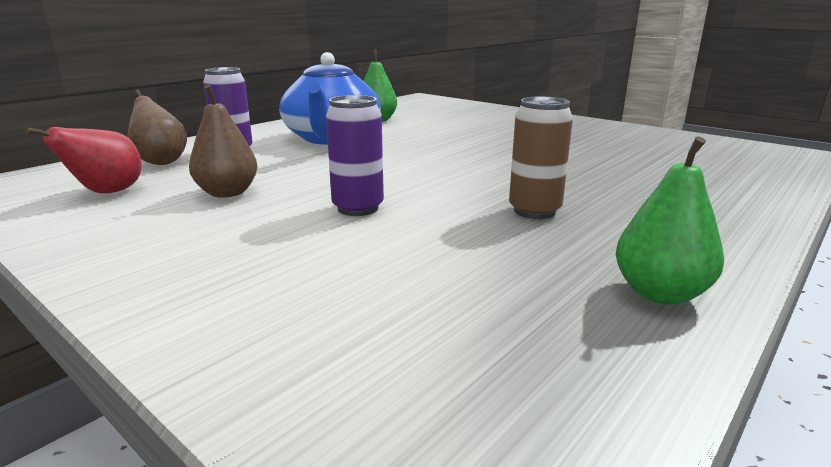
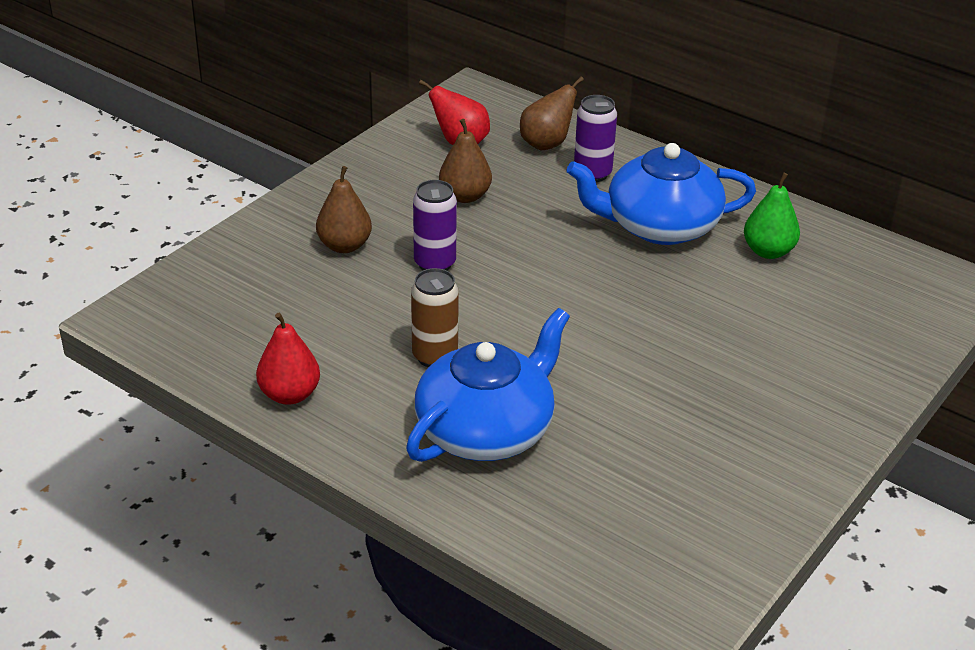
camera: 85 degrees right, 15 degrees up
(293, 257) = (344, 246): none -> brown pear
(641, 194) = (486, 430): none -> blue teapot
(660, 293) = (289, 394): green pear -> red pear

